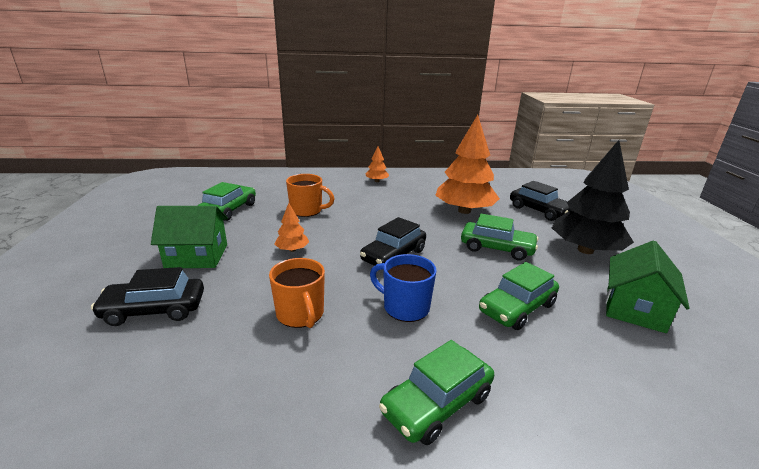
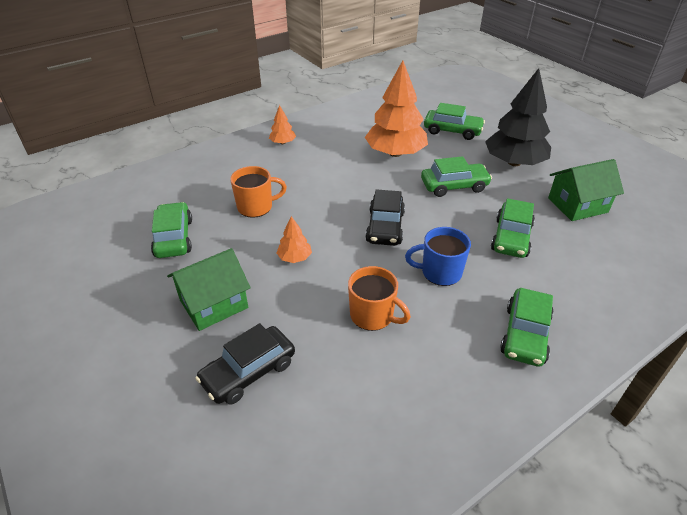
camera: 30 degrees left, 15 degrees up
(539, 211) = (452, 131): black car -> green car
(634, 308) = (577, 205): green house -> green house turned 75 degrees clockwise

